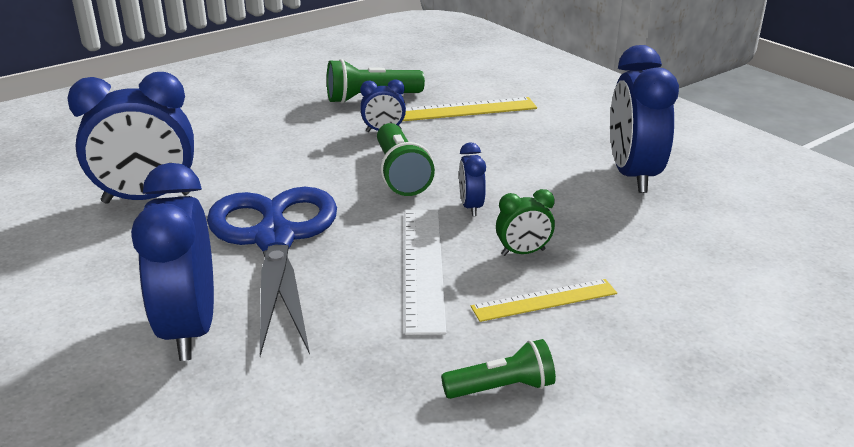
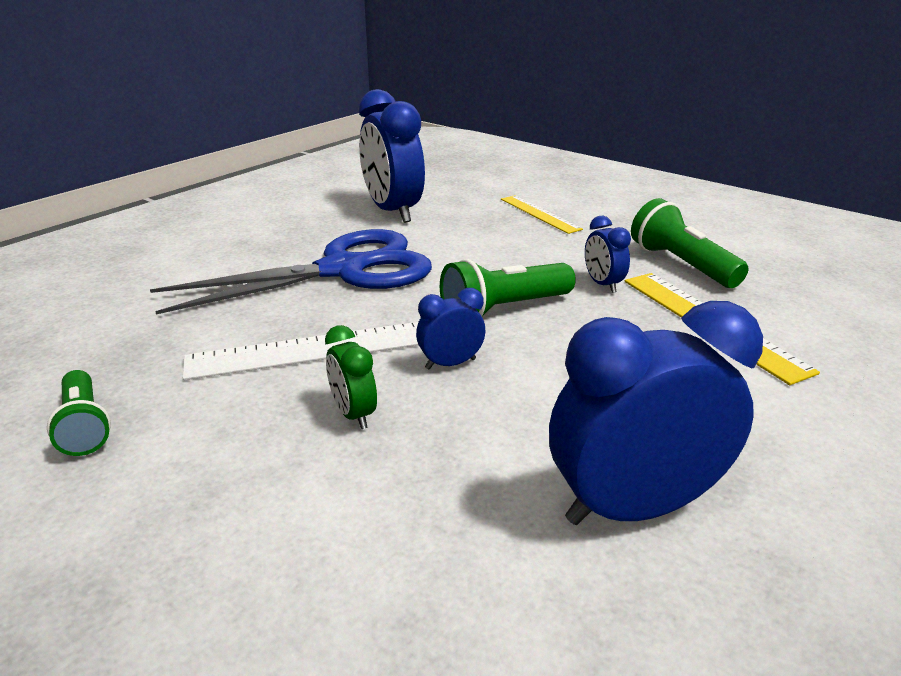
camera: 75 degrees right, 0 degrees up
(189, 329) = (203, 264): blue clock -> none
(544, 300) = (248, 440): yellow ruler -> yellow ruler (540, 214)

